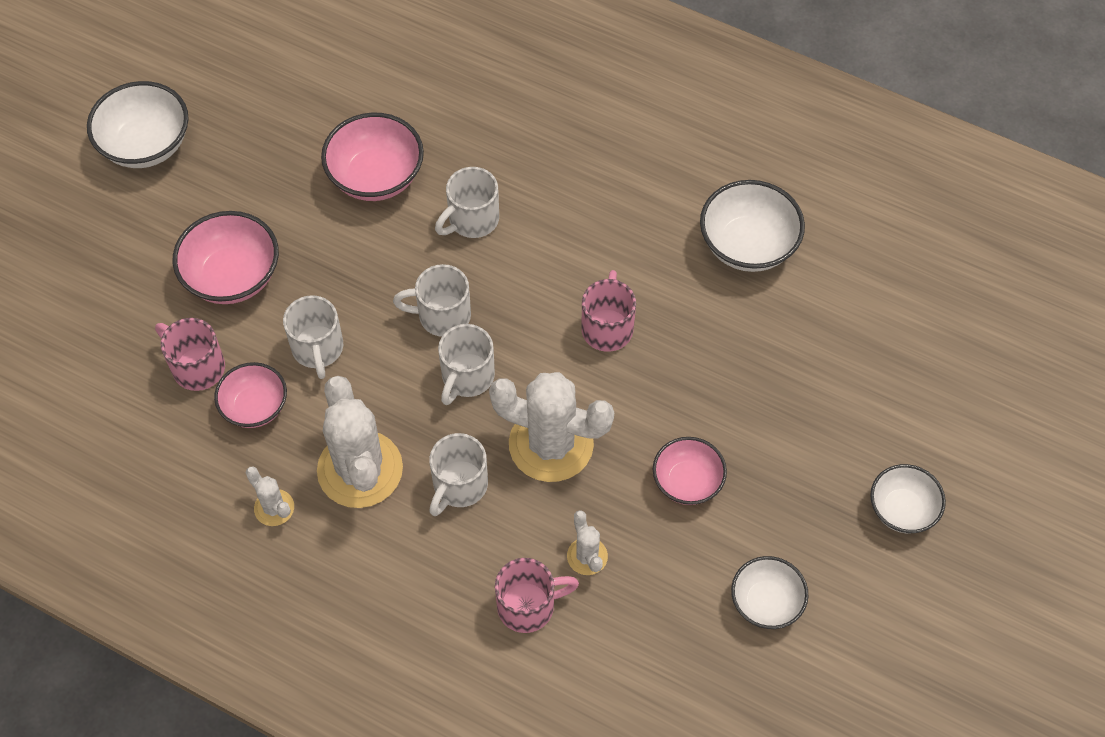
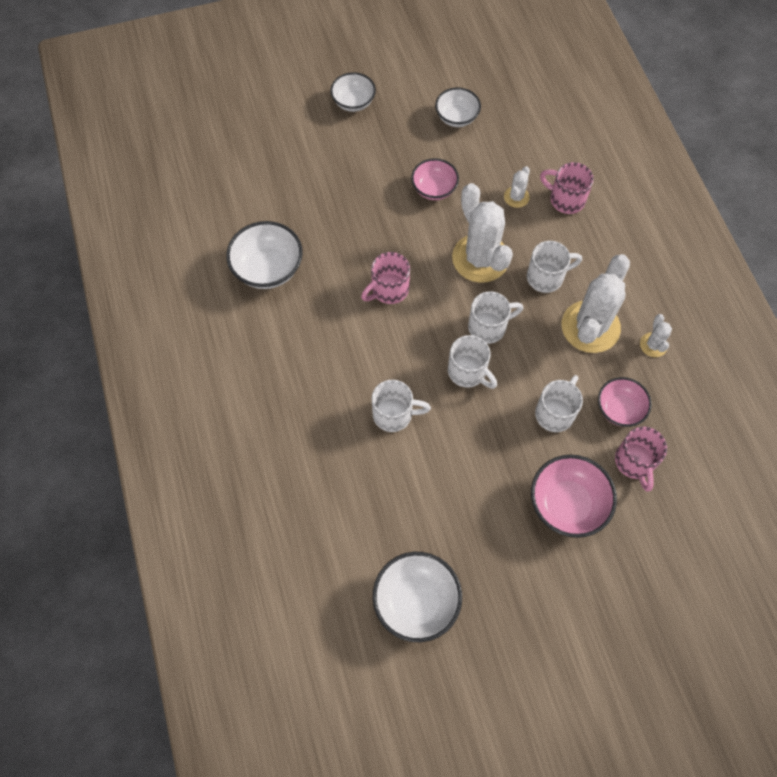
camera: 135 degrees left, 5 degrees up
(146, 145) = (546, 661): white bowl -> white bowl (416, 602)
(376, 177) = (421, 495): pink bowl -> none

